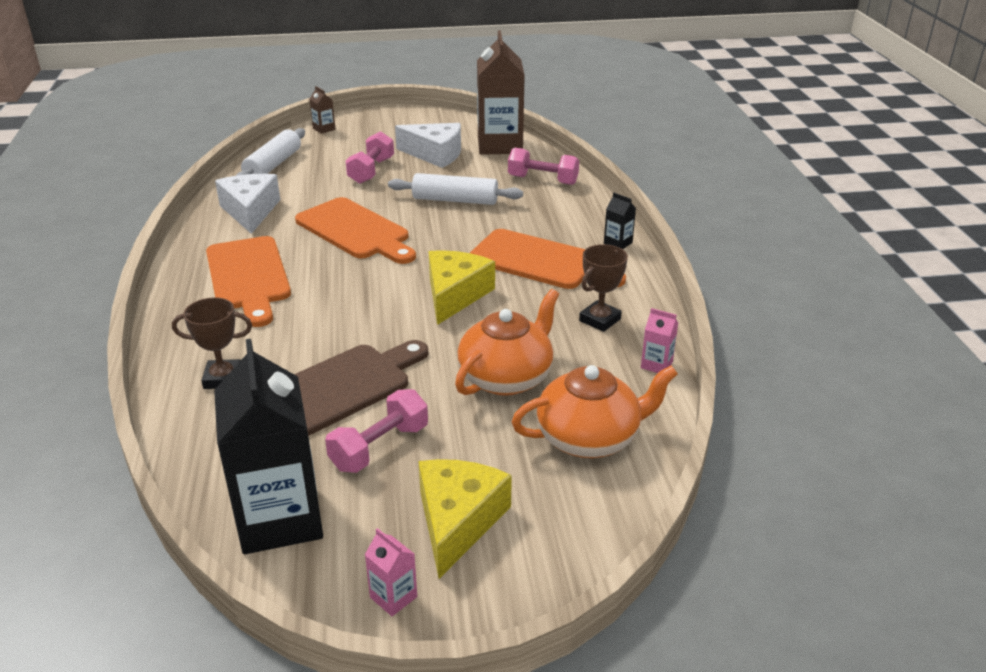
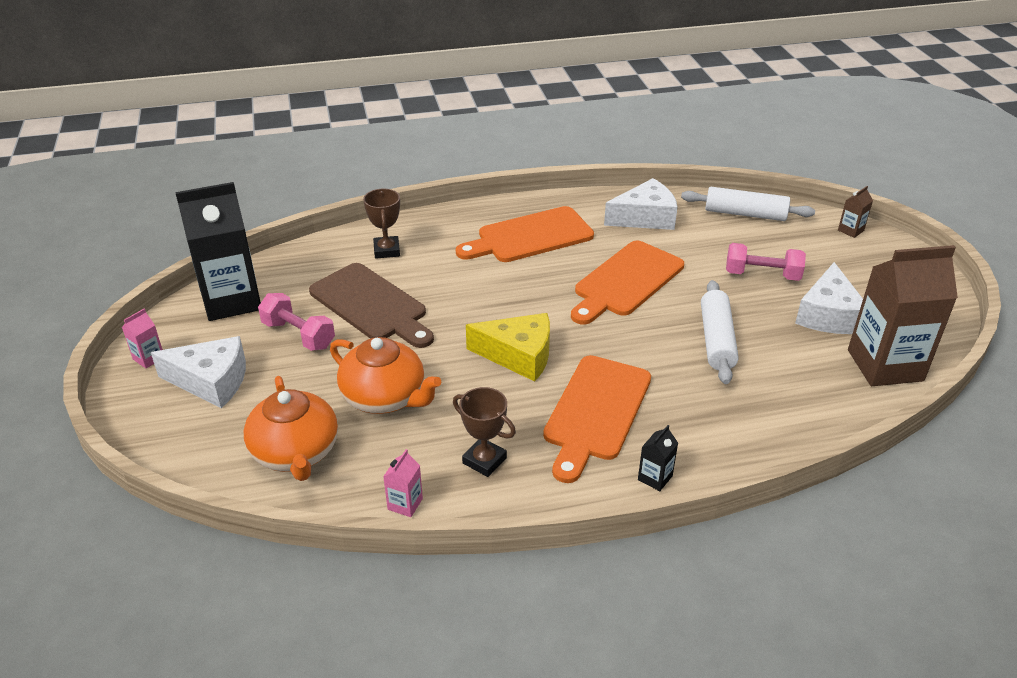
camera: 85 degrees right, 5 degrees up
(458, 521) = (211, 381): yellow cheese -> white cheese
(542, 180) = (800, 408): pink dumbbell -> none

